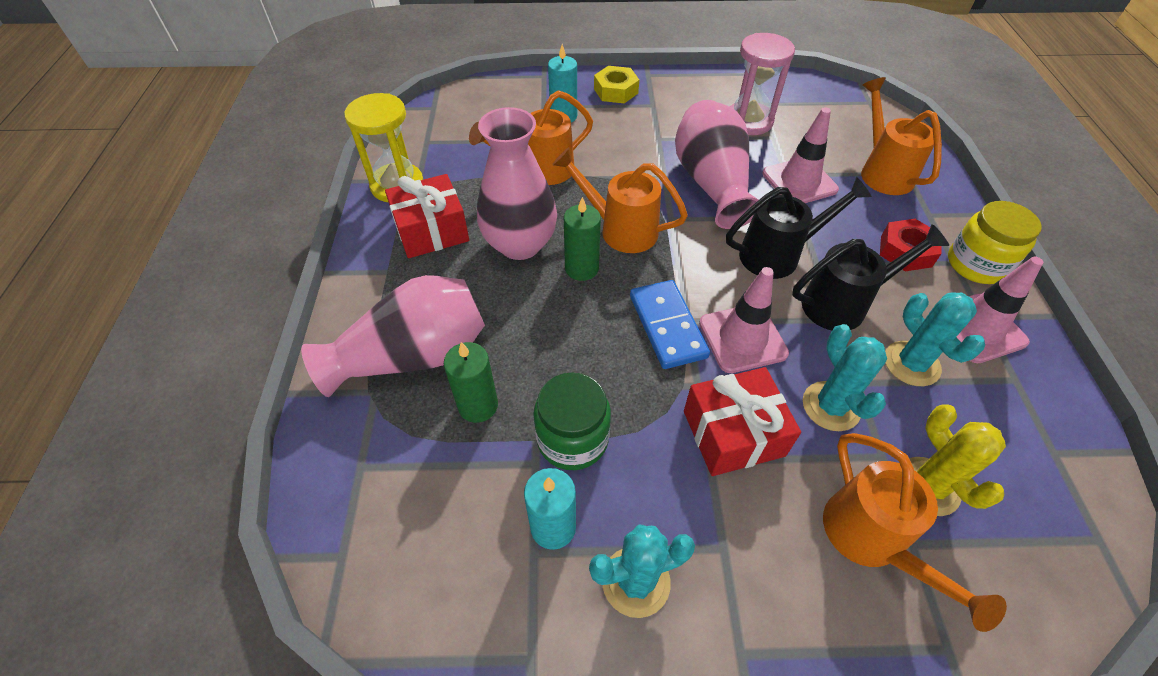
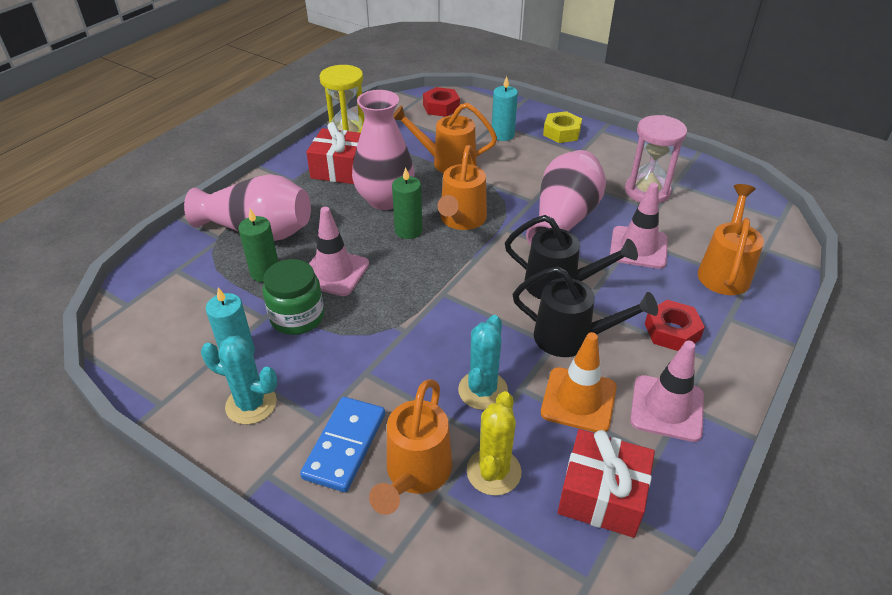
camera: 35 degrees right, 10 degrees down
(468, 109) = (441, 107): none -> red nut
(621, 230) = (461, 220): orange watering can -> orange watering can turned 135 degrees counterclockwise
(667, 326) = (426, 289): blue domino -> blue domino (345, 446)
(733, 433) = (397, 368): red gift -> red gift (602, 495)
(742, 338) = (469, 321): pink traffic cone -> pink traffic cone (334, 272)
(911, 364) = (578, 400): turquoise cactus -> orange traffic cone
(976, 264) = (726, 369): yellow jar -> none

